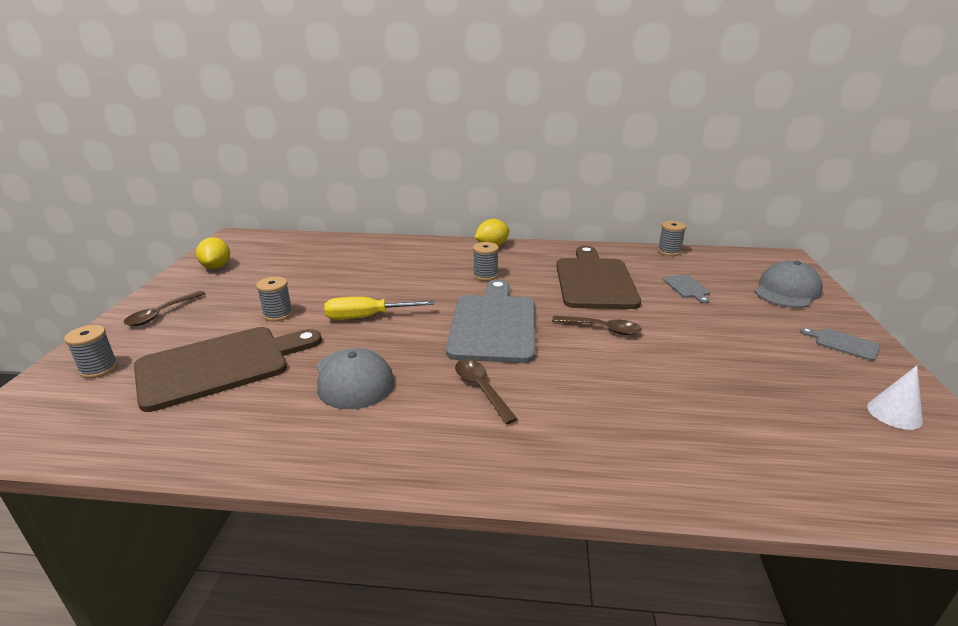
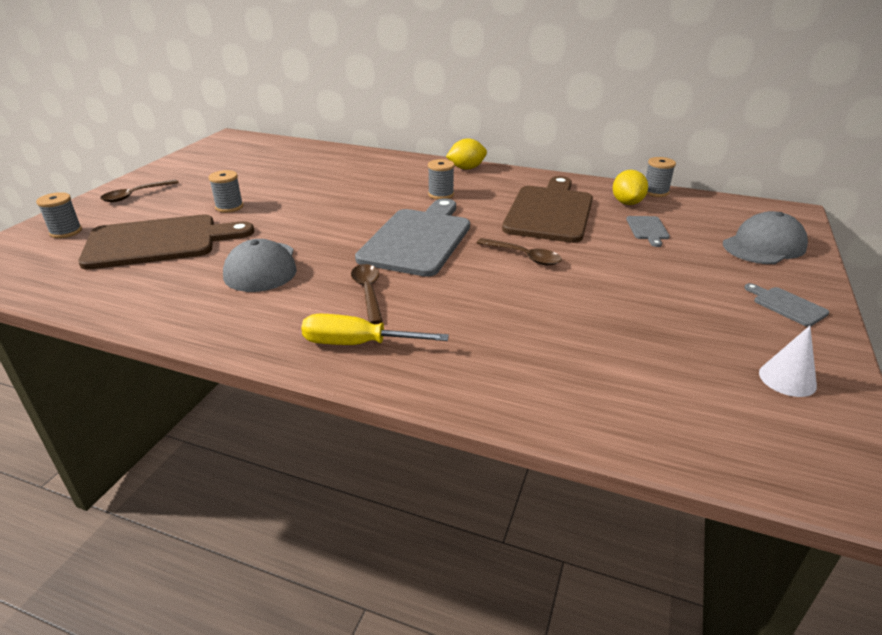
camera: 15 degrees right, 5 degrees up
(216, 267) = (201, 161): yellow lemon -> yellow lemon (627, 203)
(367, 317) = (305, 218): yellow screwdriver -> yellow screwdriver (357, 344)

